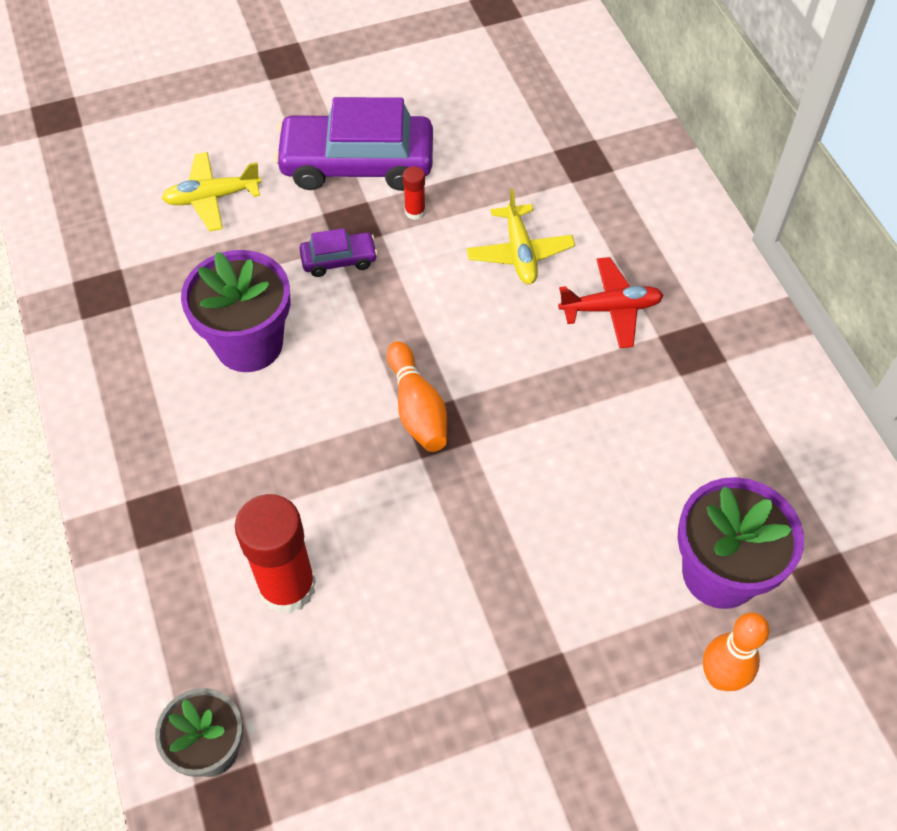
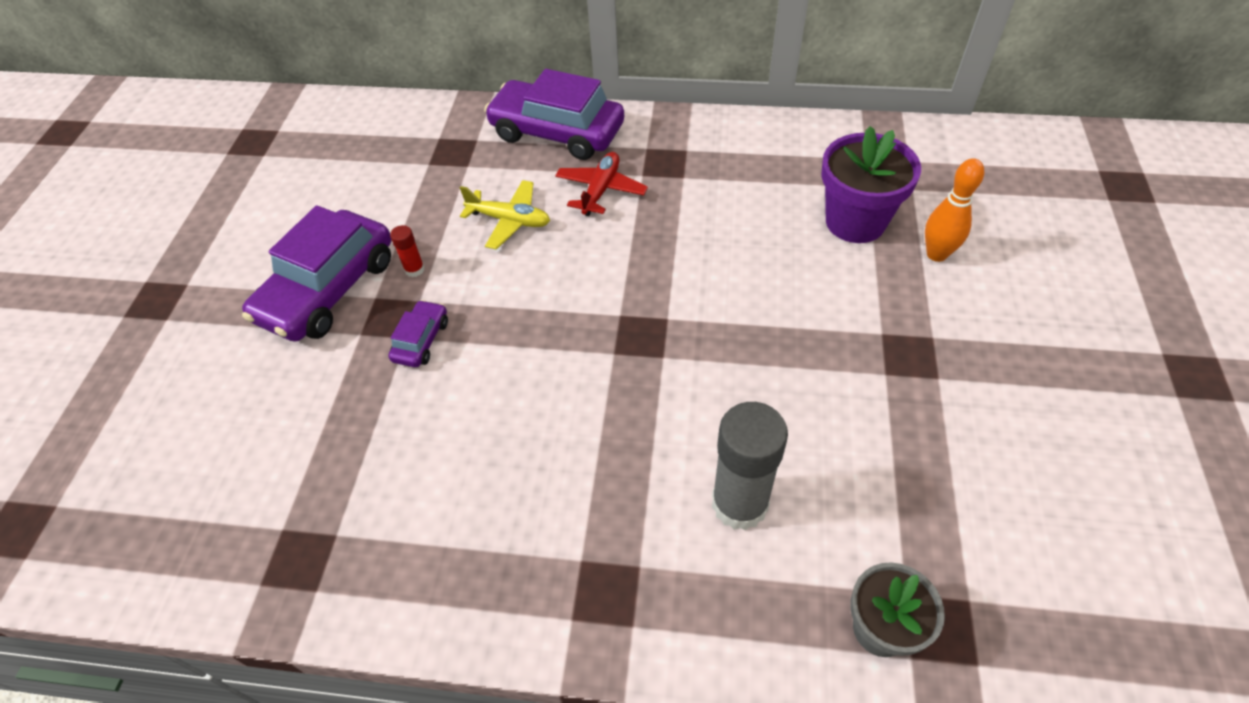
camera: 60 degrees left, 5 degrees down
(212, 198) = (265, 415): yellow plane -> none
(249, 344) = (461, 443): purple flower pot -> none
(287, 586) = (739, 503): red glue stick -> grey glue stick
(417, 408) = (614, 342): orange bowling pin -> none
(671, 231) = (557, 132): none -> purple car

